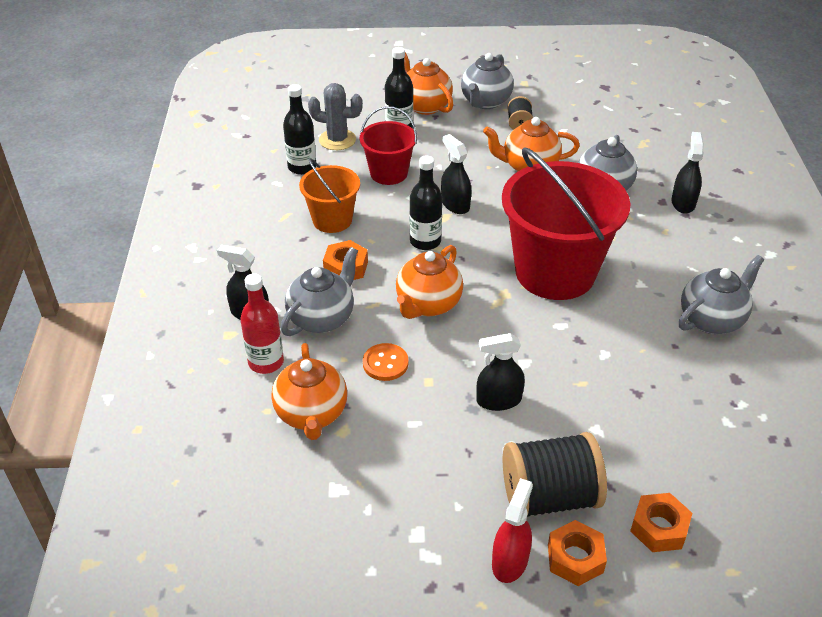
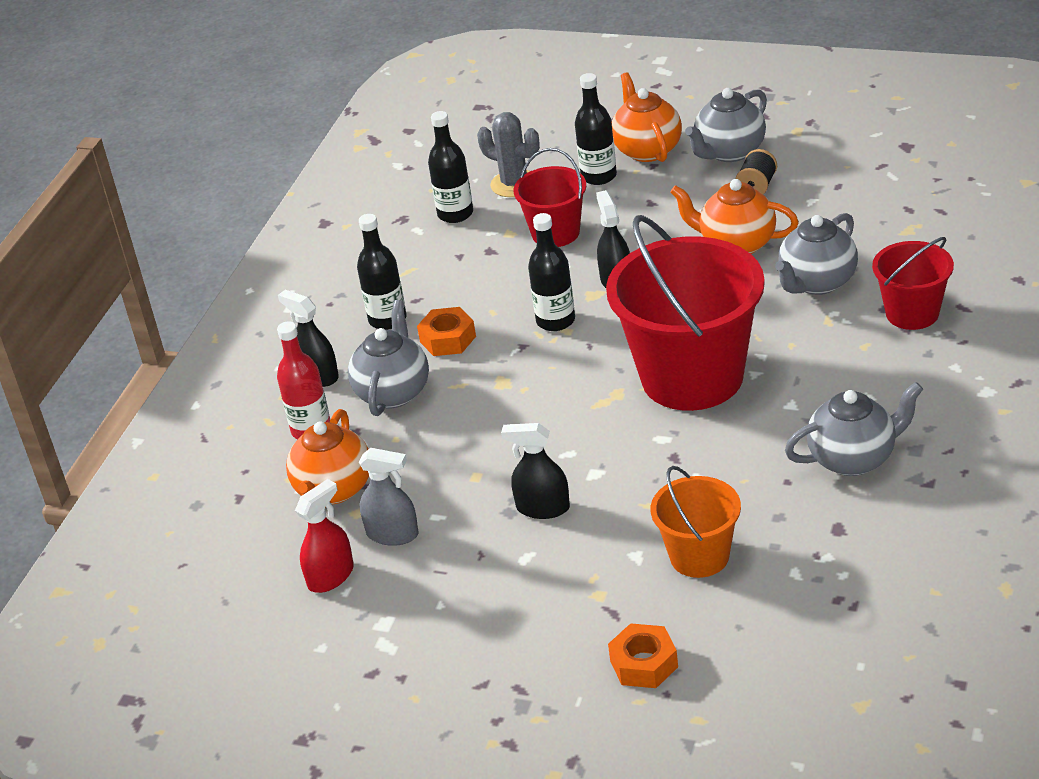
camera: 25 degrees right, 5 degrees down
(287, 257) = (387, 319): none -> black bottle
(322, 318) = (393, 392): grey teapot -> grey teapot turned 45 degrees counterclockwise
(332, 220) = (459, 282): orange bucket -> orange bucket (699, 556)
(383, 446) = (392, 534): none -> grey spray bottle
(385, 363) = (438, 450): orange button -> none
(428, 304) = (519, 393): orange teapot -> none
(510, 561) = (465, 665): red spray bottle -> red spray bottle (331, 576)
(549, 496) = (542, 613): black spool -> none
(575, 558) = (535, 675): orange nut -> none
(683, 203) = (912, 313): black spray bottle -> red bucket

